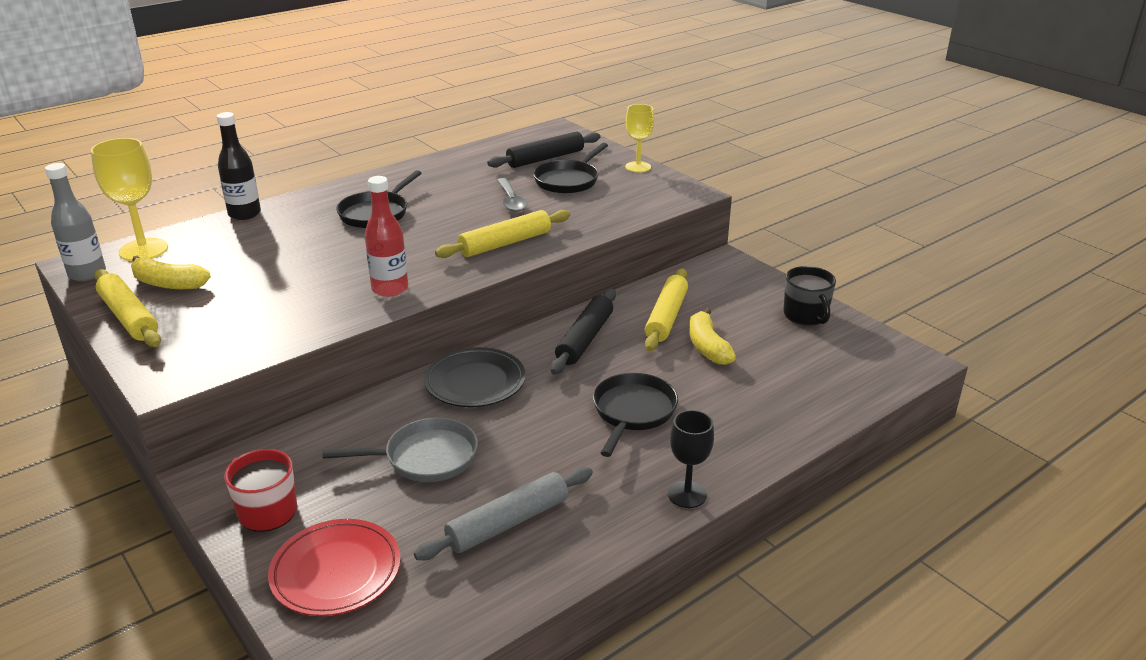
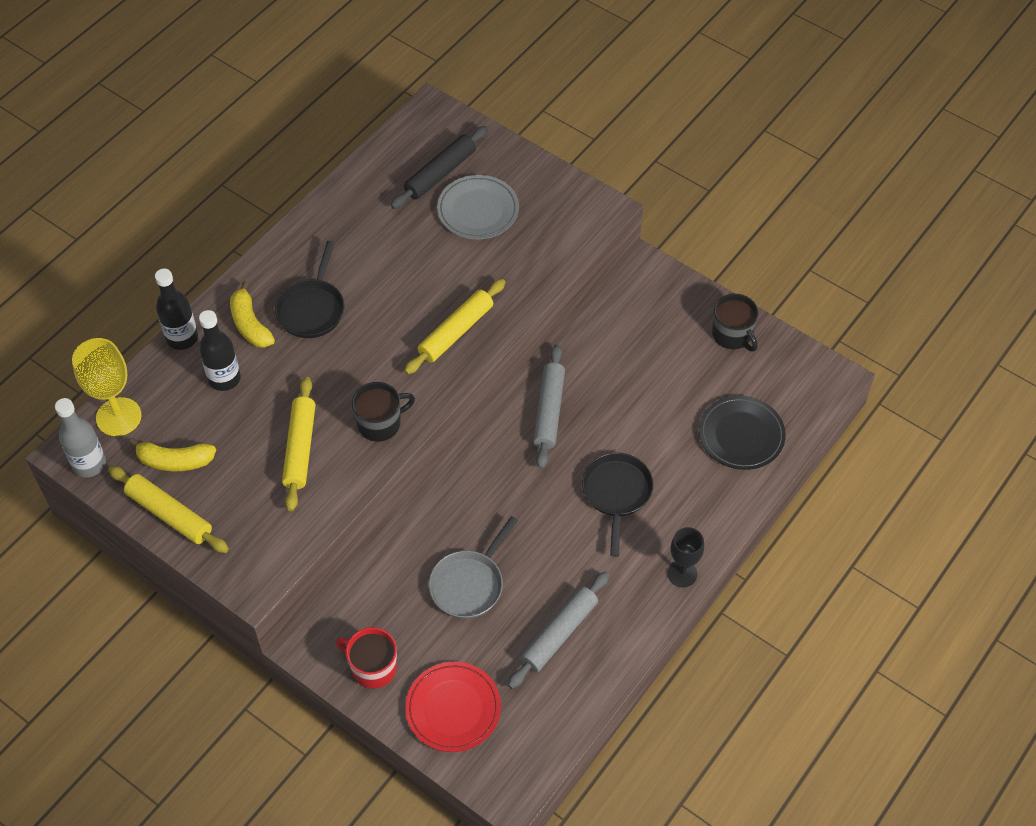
camera: 15 degrees left, 25 degrees up
(261, 241) = (224, 378): none -> black bottle
(390, 289) = (380, 423): red bottle -> black mug
(425, 457) = (469, 584): grey pan -> grey pan turned 150 degrees clockwise
(475, 382) = (474, 488): black plate -> black plate (741, 435)
(511, 201) = (434, 259): grey spoon -> none
(568, 180) = (478, 210): black pan -> grey plate
(585, 339) = (549, 411): black rolling pin -> grey rolling pin
(638, 167) = (539, 171): yellow goblet -> none
(666, 317) = (611, 365): yellow rolling pin -> yellow rolling pin (300, 448)
(707, 346) = (657, 397): yellow banana -> yellow banana (250, 324)

